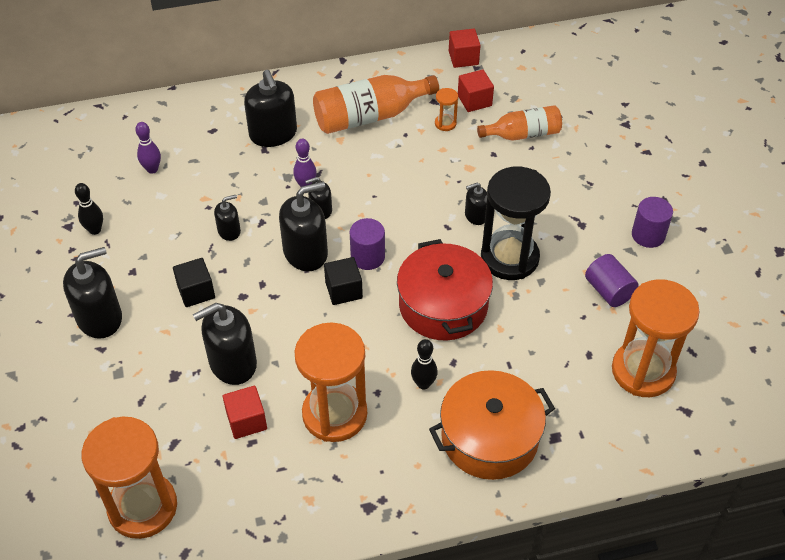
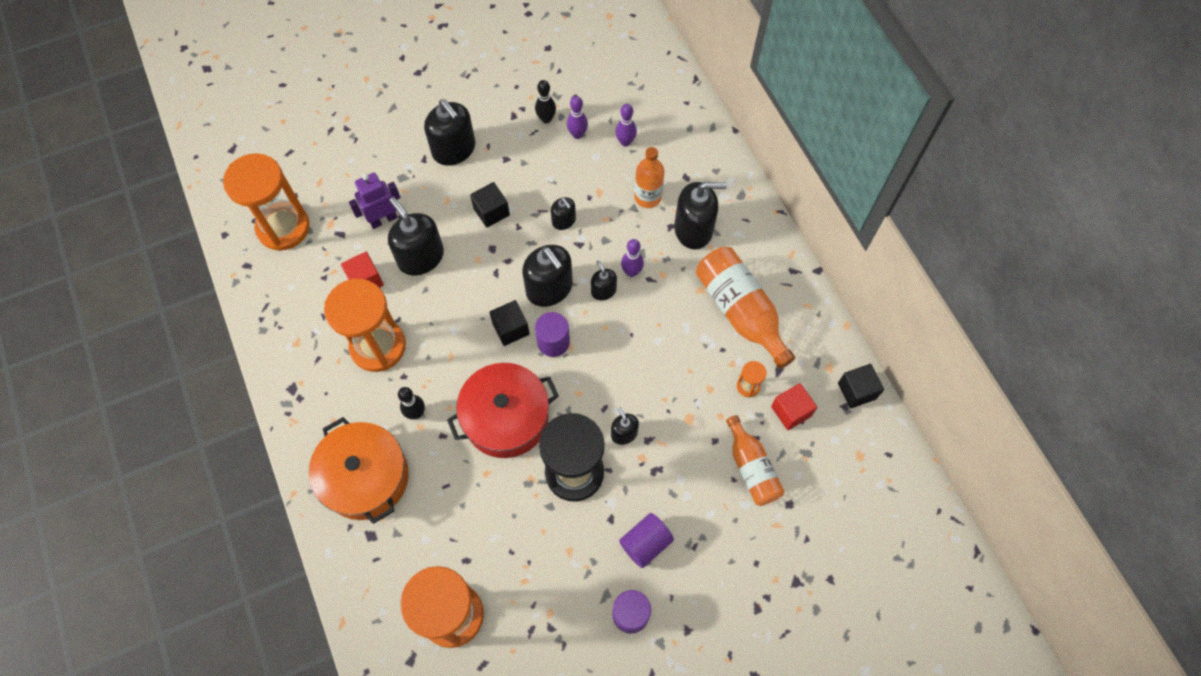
camera: 80 degrees right, 15 degrees up
(126, 206) = (577, 134): none -> purple bowling pin
(169, 396) = (383, 219): none -> purple robot
(225, 162) = (647, 197): none -> orange bottle
(273, 134) = (693, 229): black soap dispenser -> black soap dispenser turned 150 degrees counterclockwise
(463, 58) = (856, 391): red cube -> black cube
(608, 291) = (547, 575): purple cylinder -> purple cylinder (645, 543)

